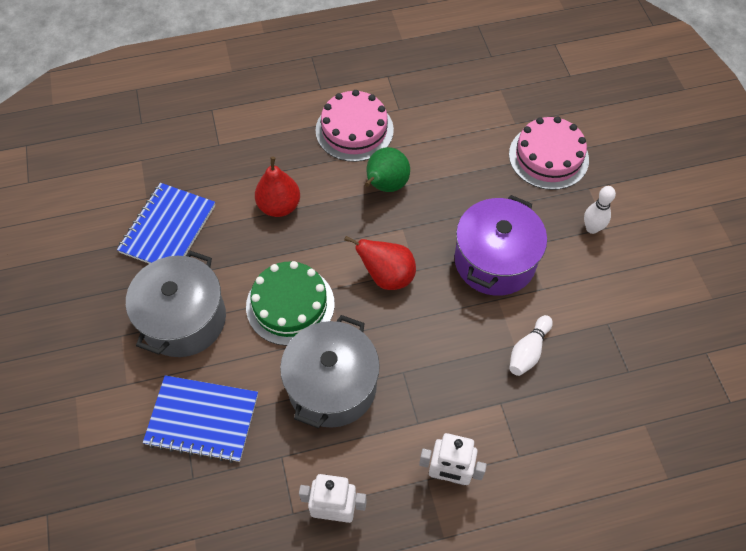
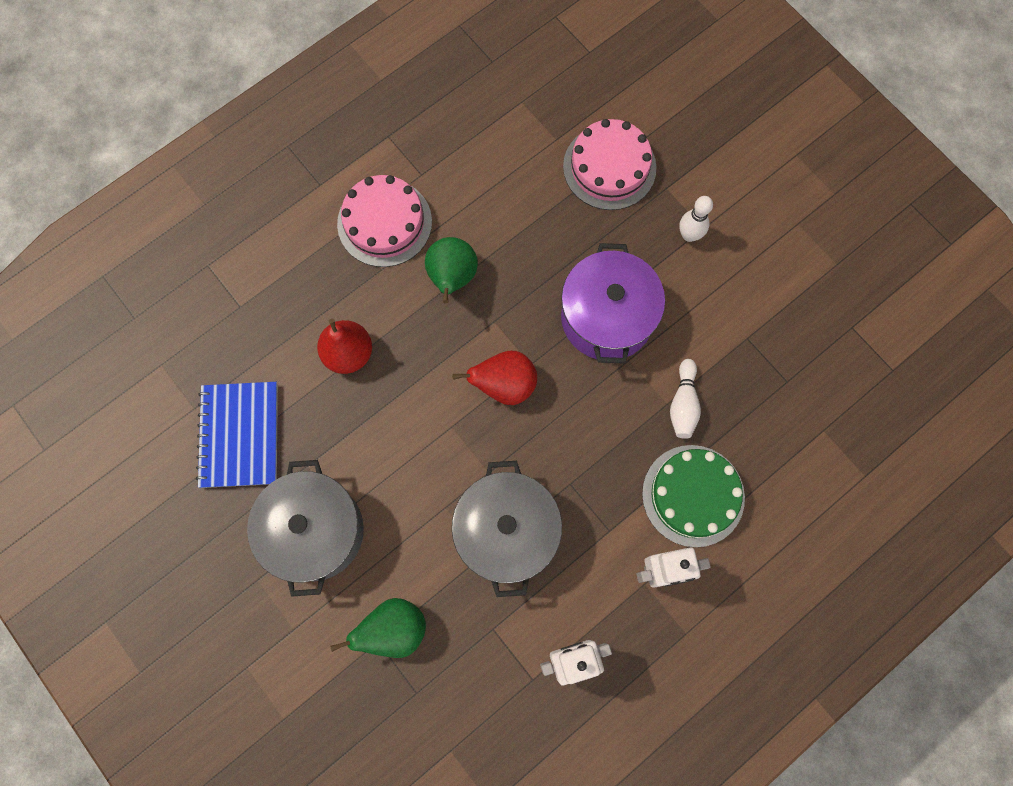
camera: 25 degrees left, 15 degrees up
(202, 419) = (393, 629): blue notebook -> green pear
(290, 305) = (419, 463): green cake -> green cake (693, 495)

